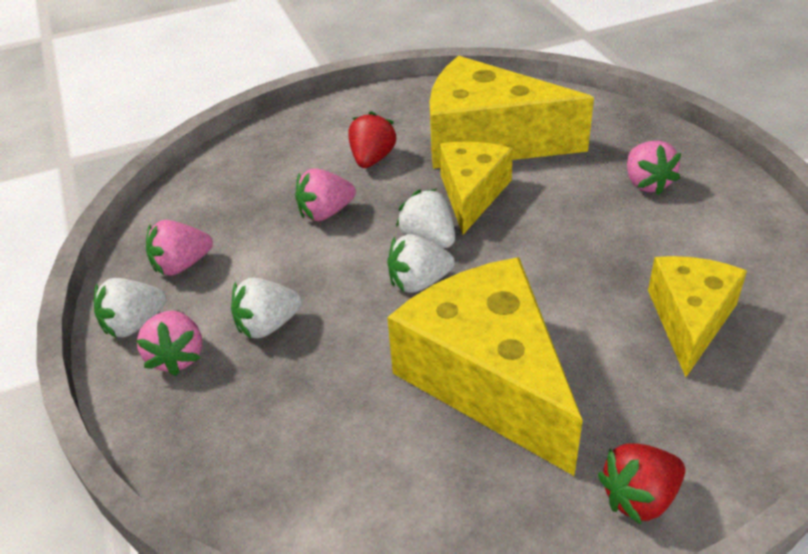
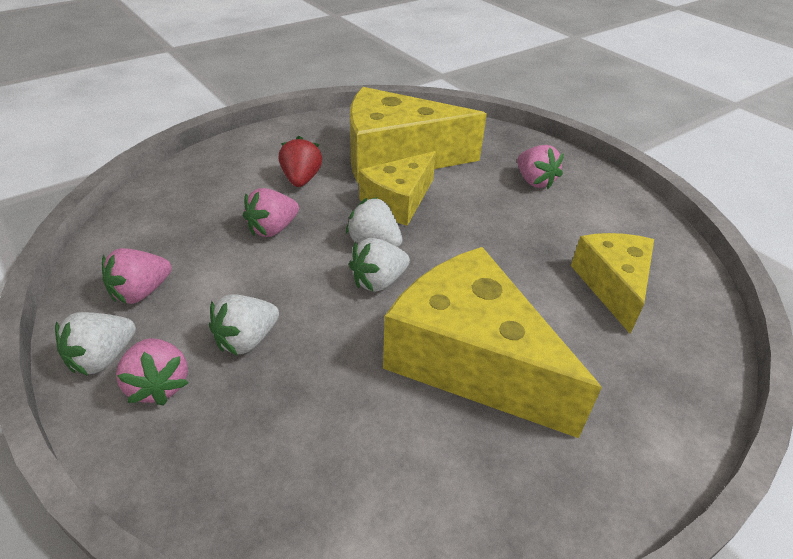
camera: 20 degrees left, 0 degrees up
(472, 194) = (398, 201): yellow cheese -> yellow cheese turned 135 degrees counterclockwise
(639, 498) = (640, 447): red strawberry -> none

